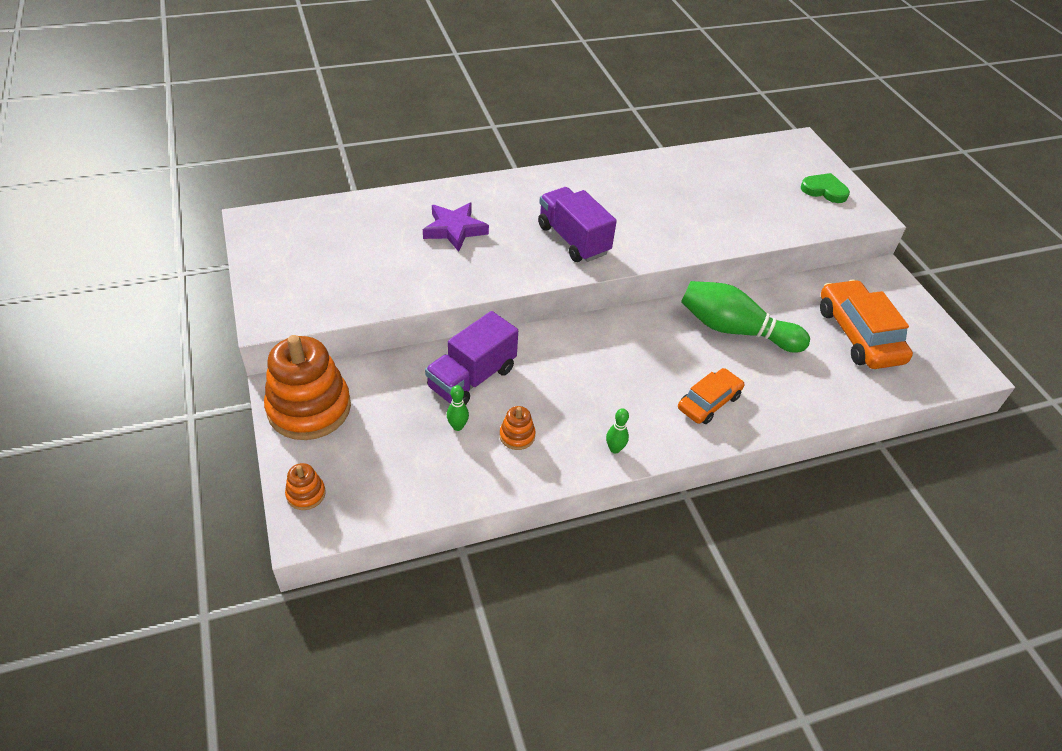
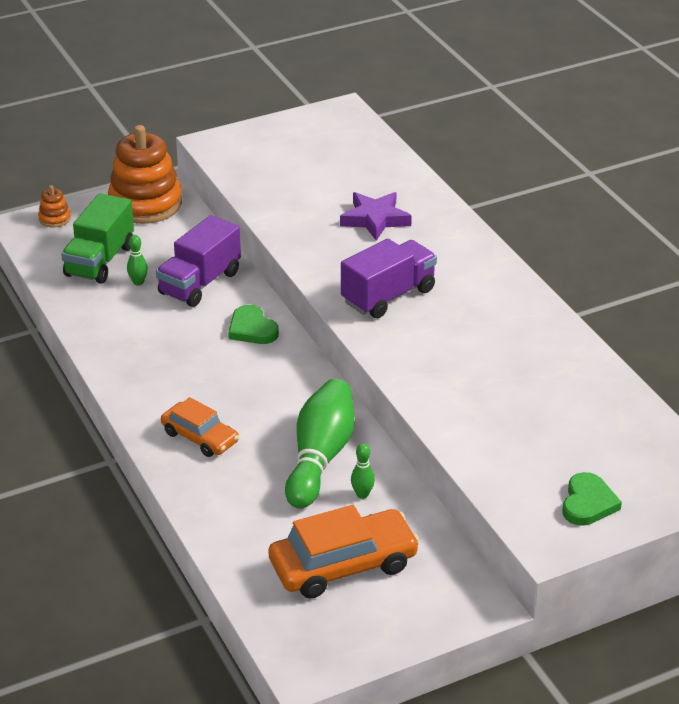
camera: 85 degrees right, 10 degrees down
(408, 456) = (100, 261): none -> green truck
(472, 378) = (200, 283): purple truck -> purple truck turned 90 degrees counterclockwise
(517, 436) = (132, 316): orange stacking toy -> none
(554, 350) = (252, 329): none -> green heart
(614, 449) = (126, 376): green bowling pin -> green bowling pin (362, 494)

